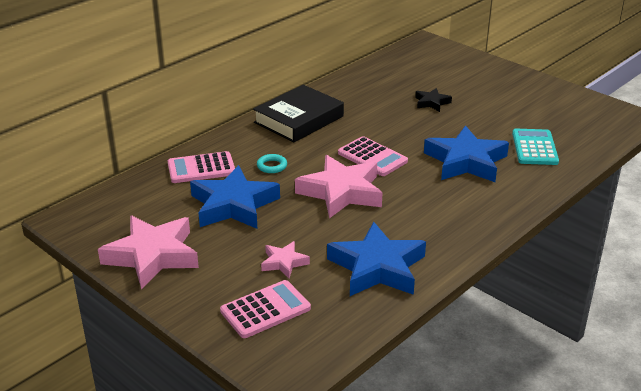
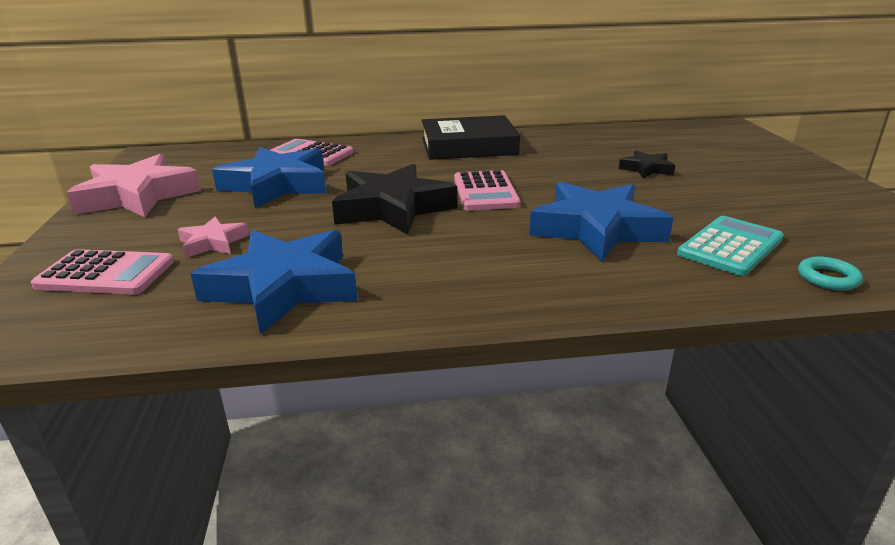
camera: 40 degrees right, 5 degrees down
(272, 166) = (372, 169): turquoise ring -> turquoise ring (828, 278)
(341, 192) = (392, 208): pink star -> black star

